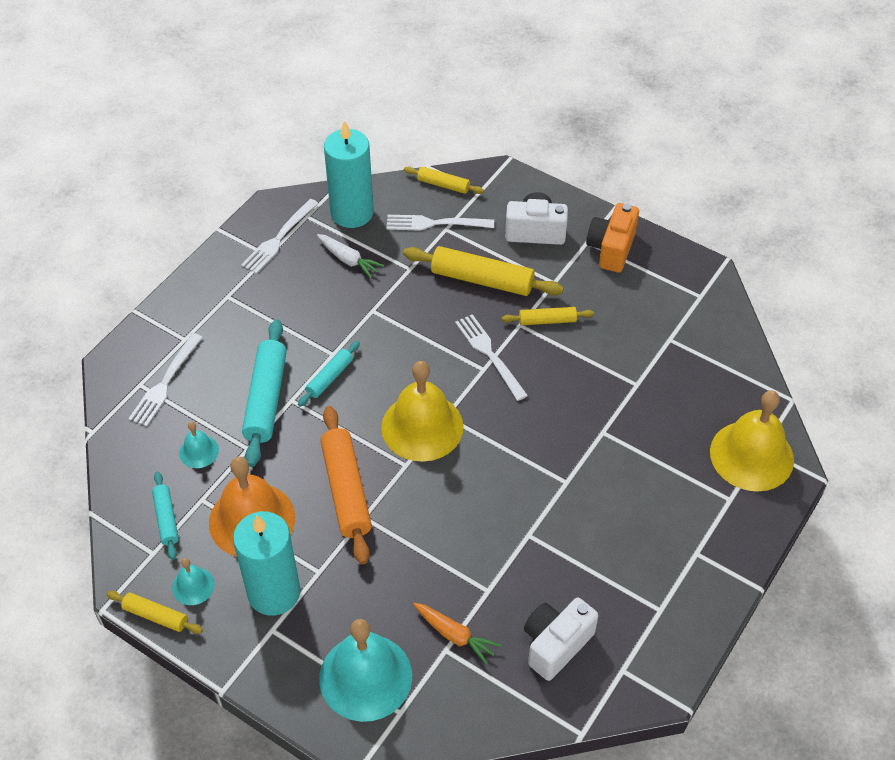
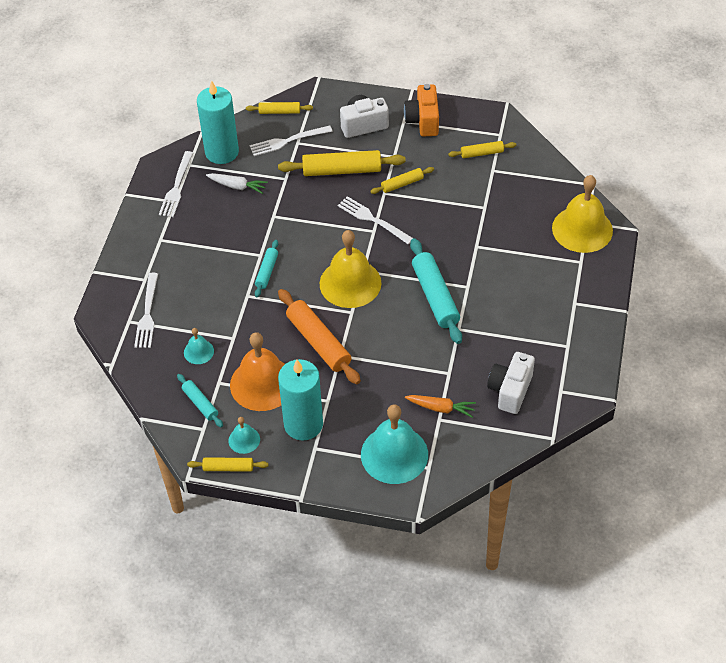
camera: 20 degrees left, 0 degrees up
(266, 399) = (228, 301): turquoise rolling pin -> turquoise rolling pin (435, 296)
(666, 313) = (482, 153): none -> yellow rolling pin

